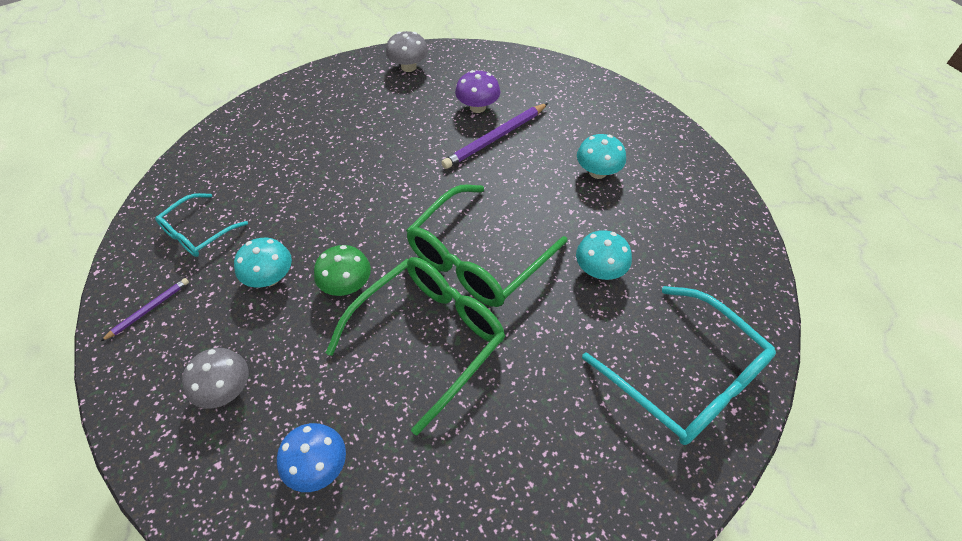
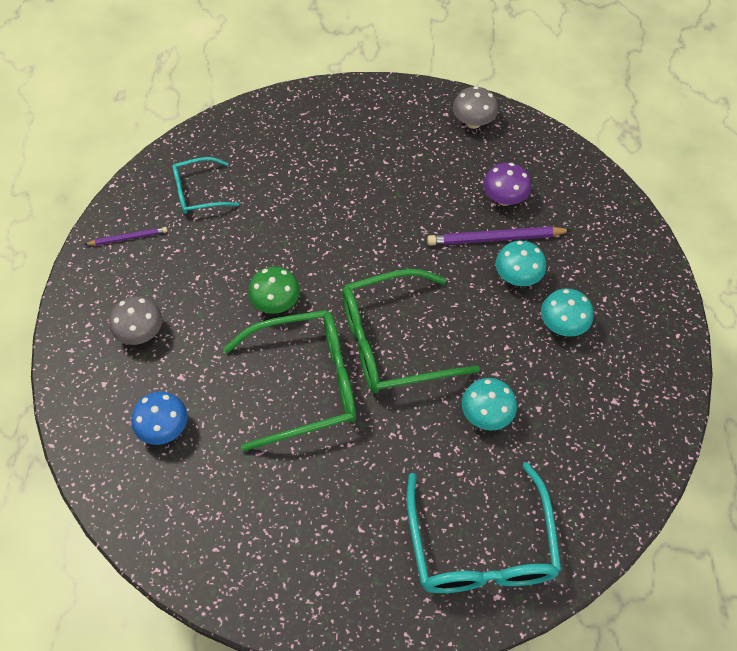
camera: 35 degrees right, 5 degrees up
(270, 277) = (225, 262): turquoise mushroom -> turquoise mushroom (517, 276)

